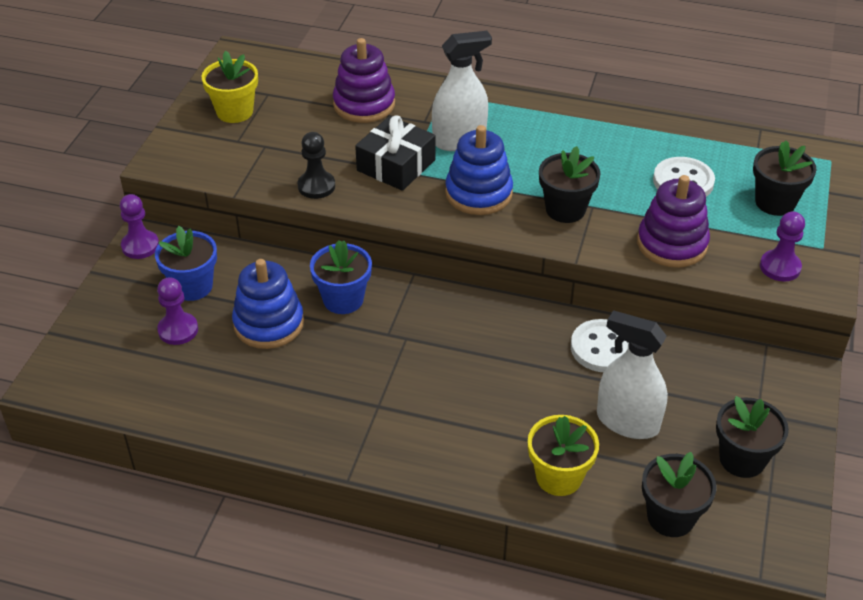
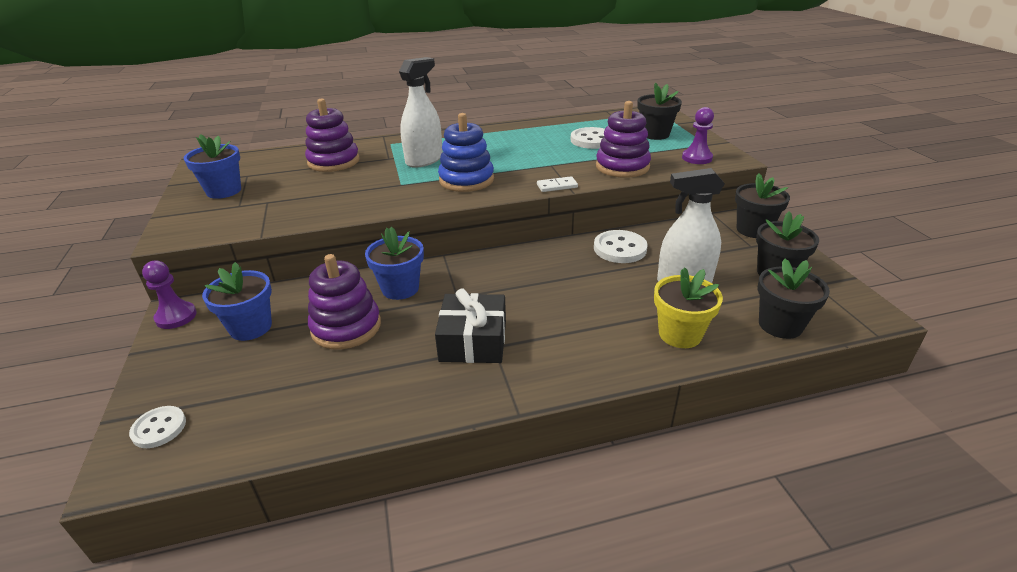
camera: 30 degrees left, 10 degrees down
(83, 357) = (159, 428): none -> white button
(178, 330) = (257, 364): purple pawn -> none
(235, 112) = (224, 191): yellow flower pot -> blue flower pot
(269, 323) = (346, 327): blue stacking toy -> purple stacking toy
(316, 186) = (333, 211): black pawn -> none
(396, 165) = (389, 183): black gift -> black gift (473, 341)
(565, 209) = (535, 171): black flower pot -> black flower pot (753, 230)
(566, 244) = (557, 186): none -> white domino

